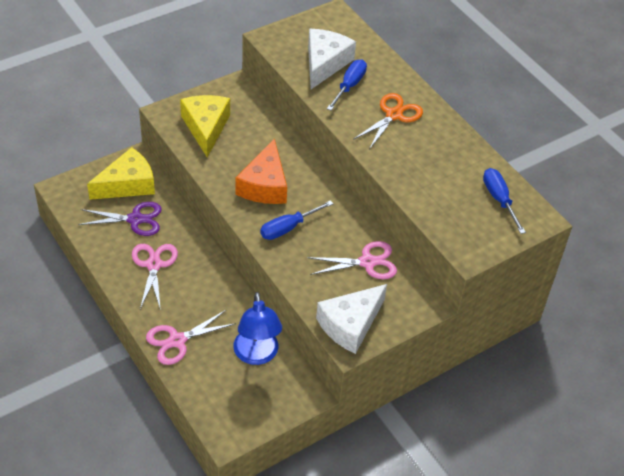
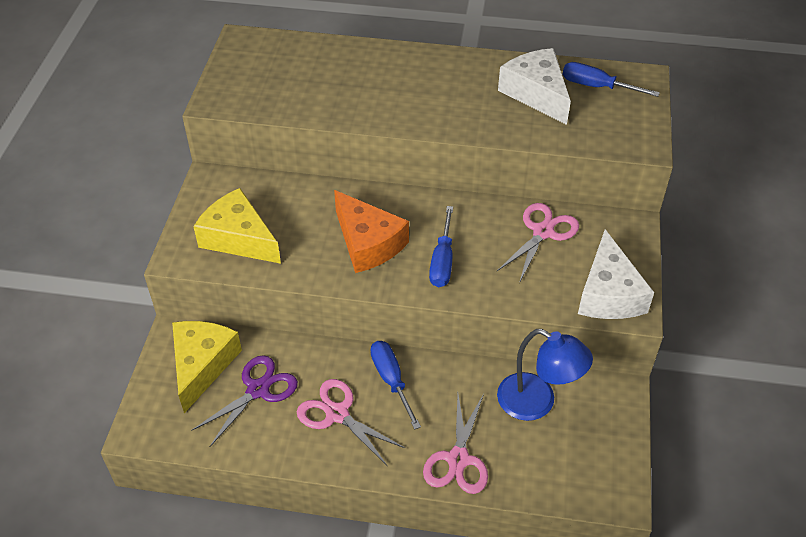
camera: 45 degrees left, 0 degrees up
(325, 63) = (299, 86): white cheese -> white cheese (536, 93)
(349, 85) = (349, 88): blue screwdriver -> blue screwdriver (391, 379)
(394, 115) = (421, 84): orange scissors -> none

